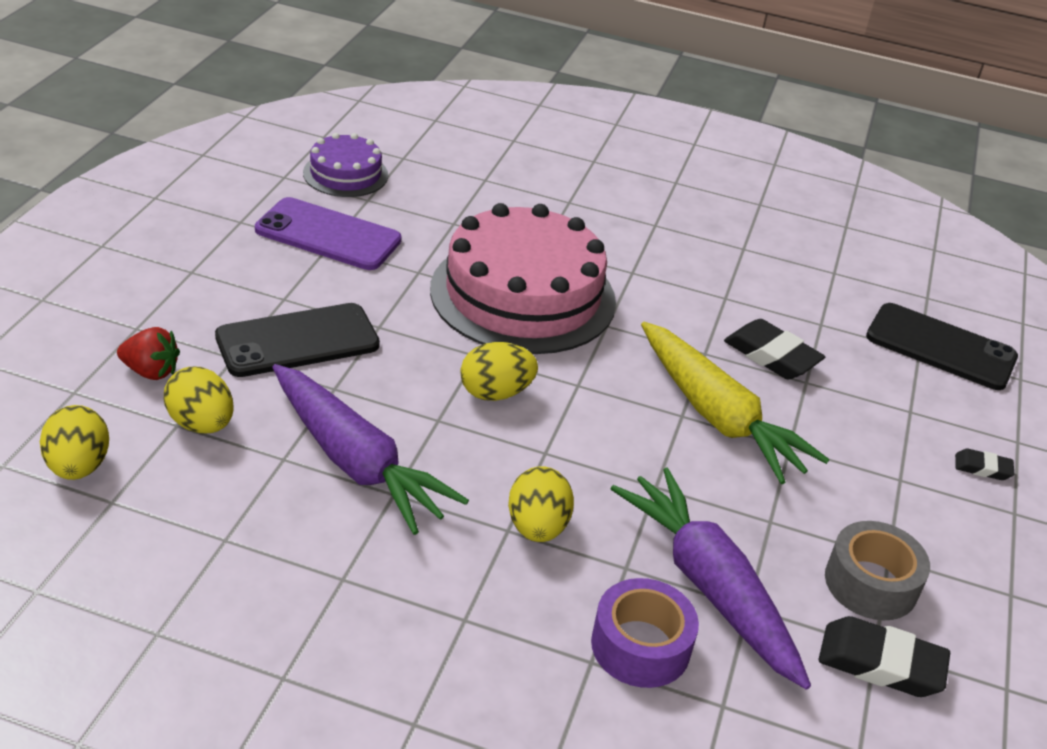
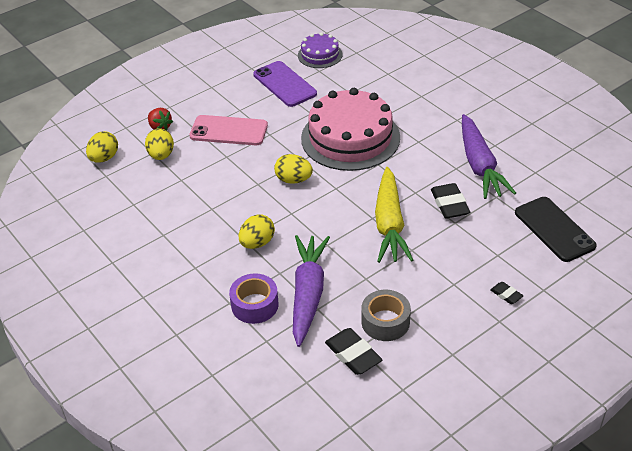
camera: 40 degrees right, 5 degrees up
(297, 341) = (229, 131): black phone -> pink phone
(356, 462) = (207, 190): purple carrot -> purple carrot (479, 165)

